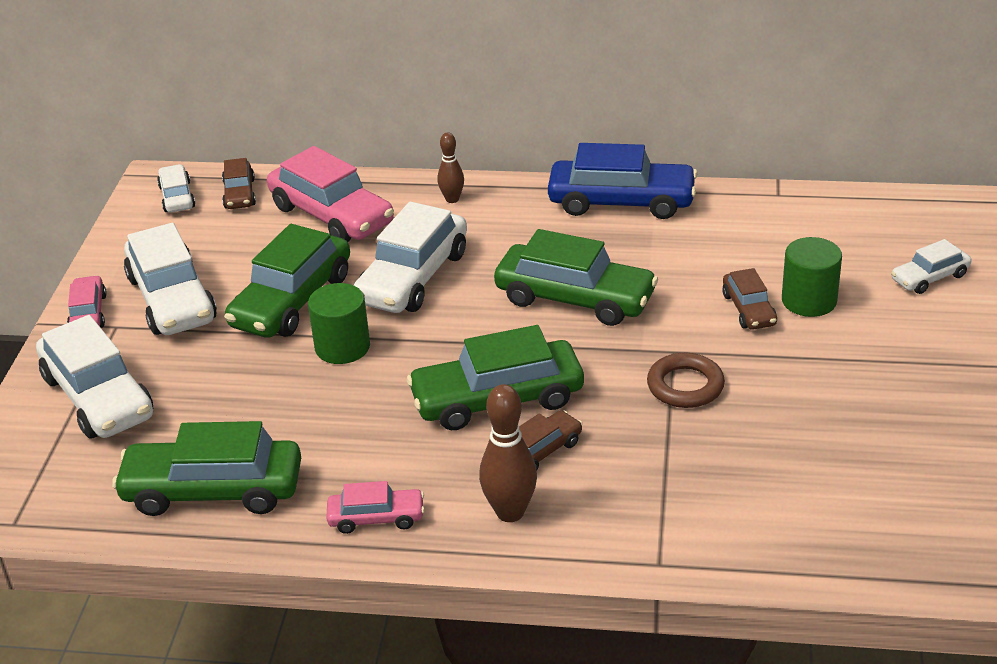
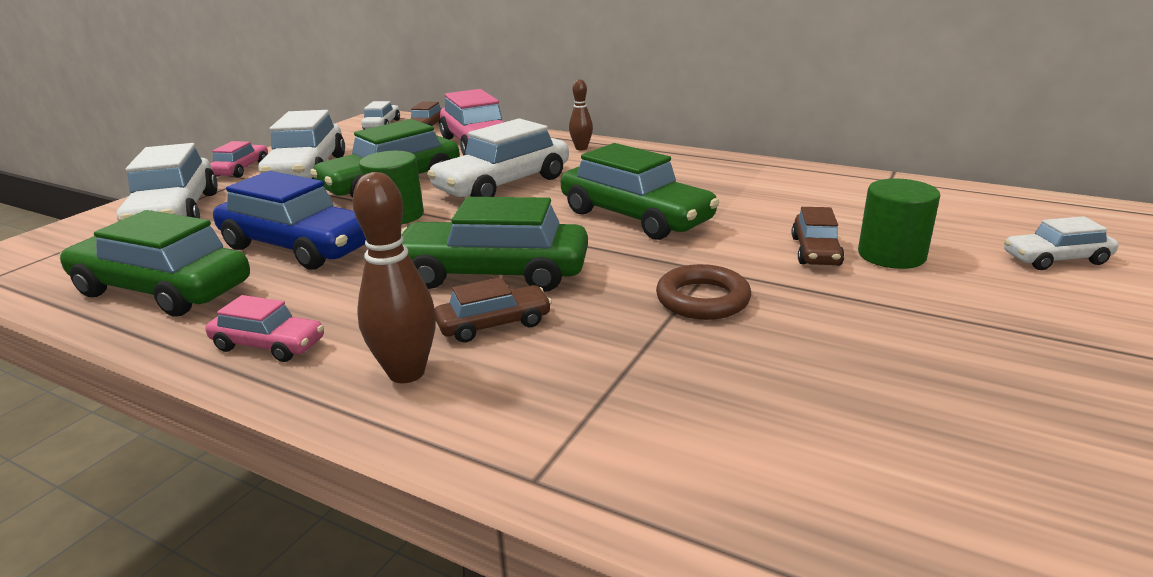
camera: 20 degrees right, 10 degrees down
(621, 202) = (728, 166): blue car -> blue car (298, 246)

